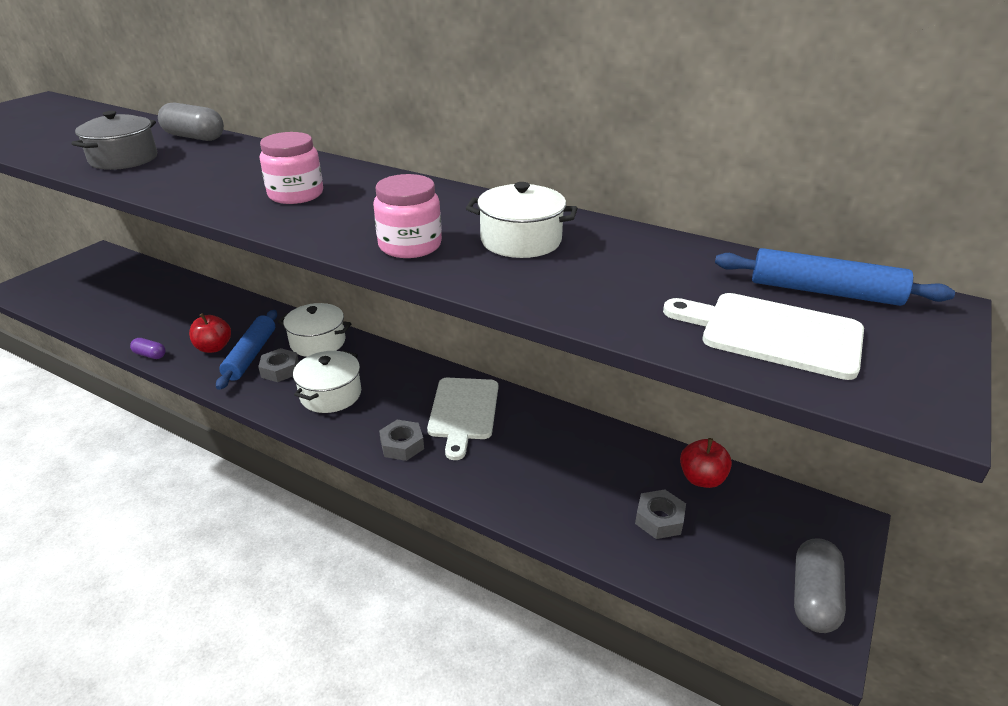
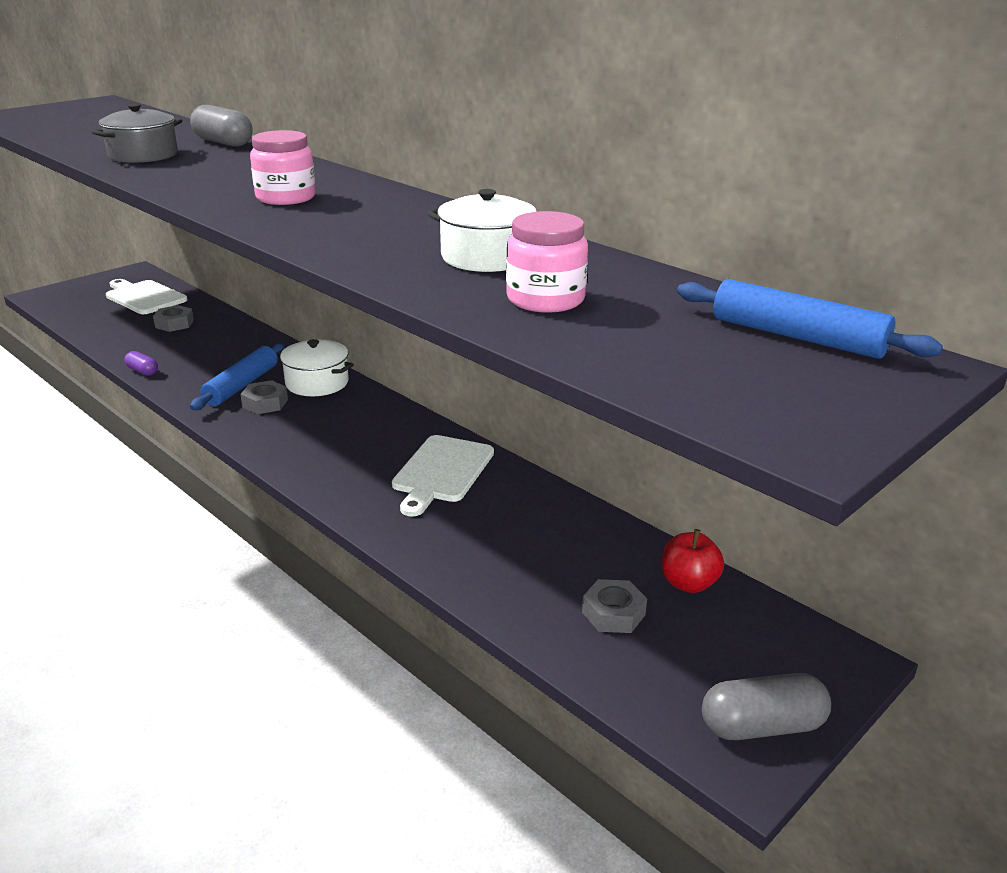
camera: 15 degrees right, 5 degrees down
(214, 347) = (208, 373): red apple -> none
(331, 394) = (306, 434): white pot -> none
(402, 445) = (358, 492): grey nut -> grey nut (174, 324)
(410, 245) = (366, 249): pink jar -> pink jar (545, 299)
(772, 333) = (696, 364): white cutting board -> white cutting board (144, 297)
(813, 597) = (762, 726): grey capsule -> grey capsule turned 45 degrees clockwise

